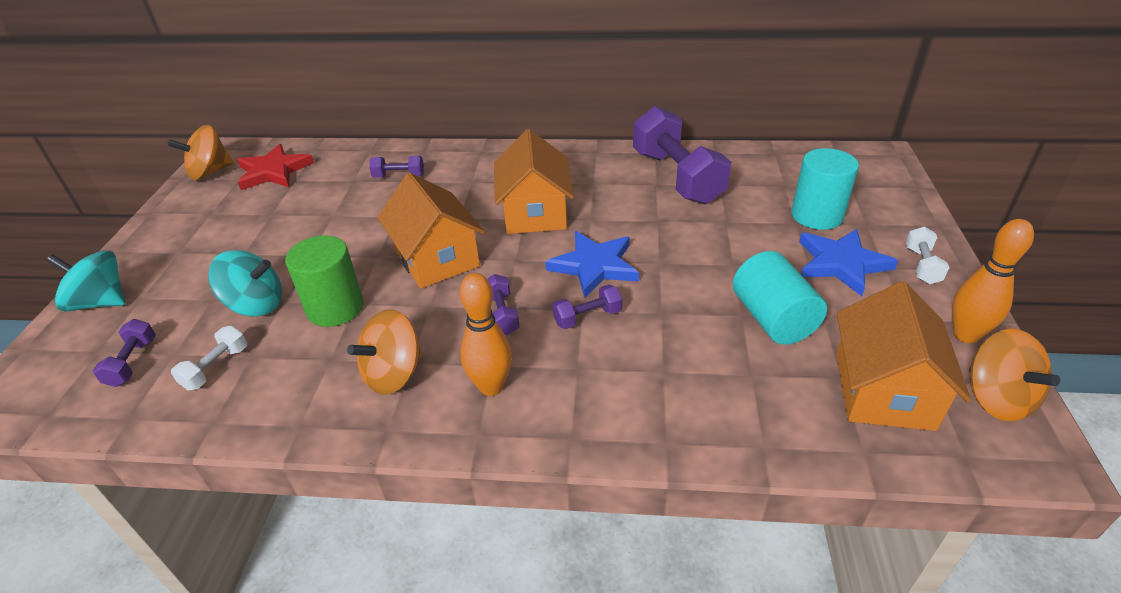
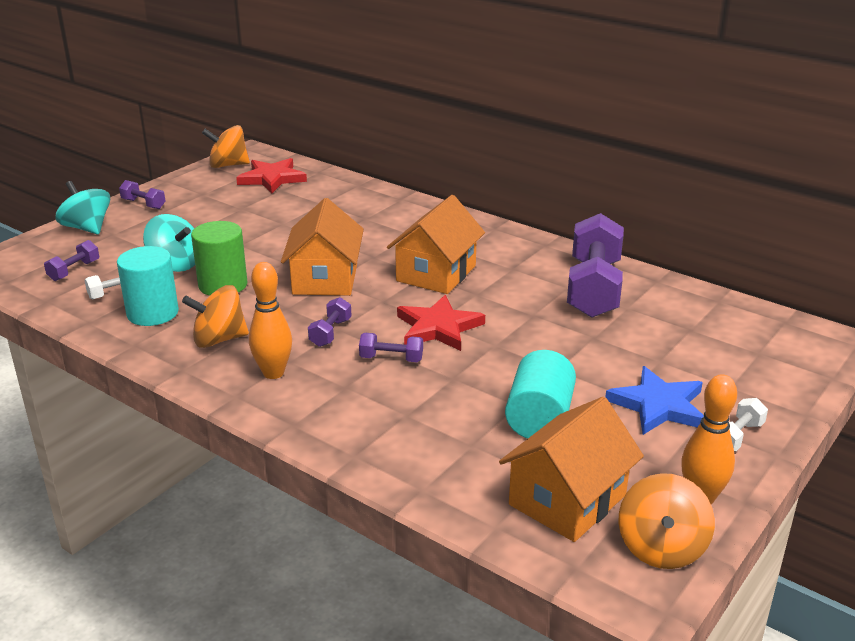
camera: 30 degrees right, 10 degrees down
(399, 176) = (359, 211): purple dumbbell -> purple dumbbell (143, 204)
(594, 266) = (438, 327): blue star -> red star
(817, 215) = (688, 363): turquoise cylinder -> turquoise cylinder (152, 313)

